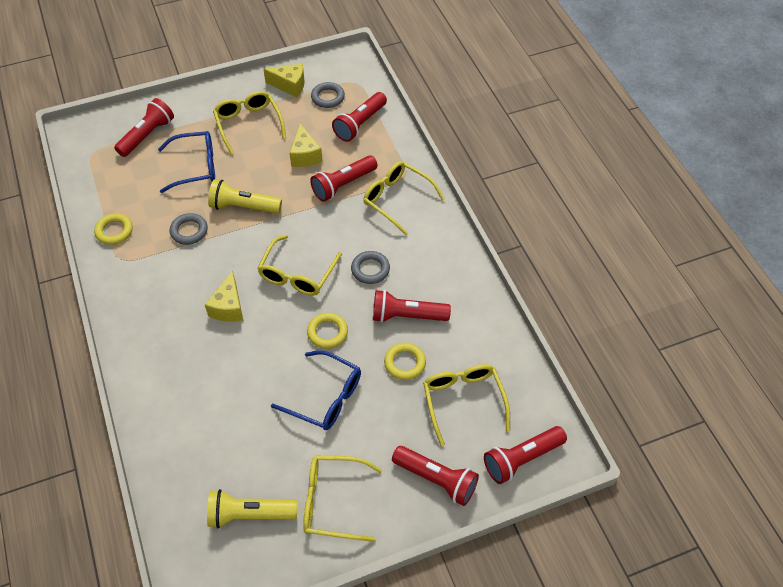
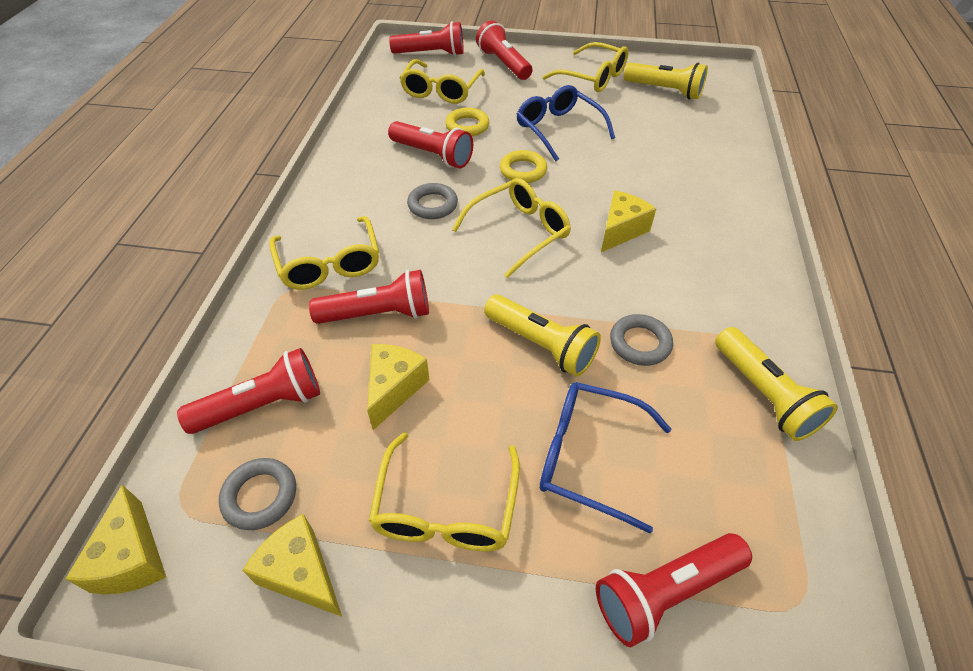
camera: 150 degrees left, 5 degrees down
(114, 231) = (764, 394): yellow ring -> yellow flashlight
(356, 65) = (132, 558): none -> yellow cheese

